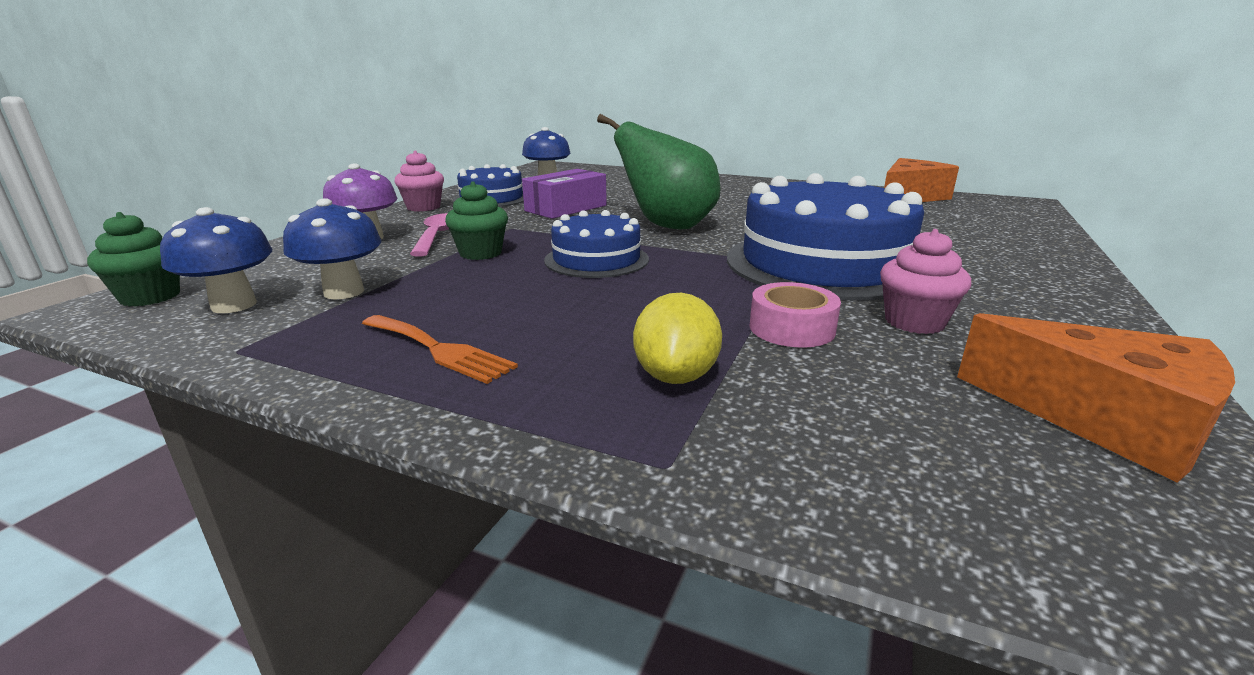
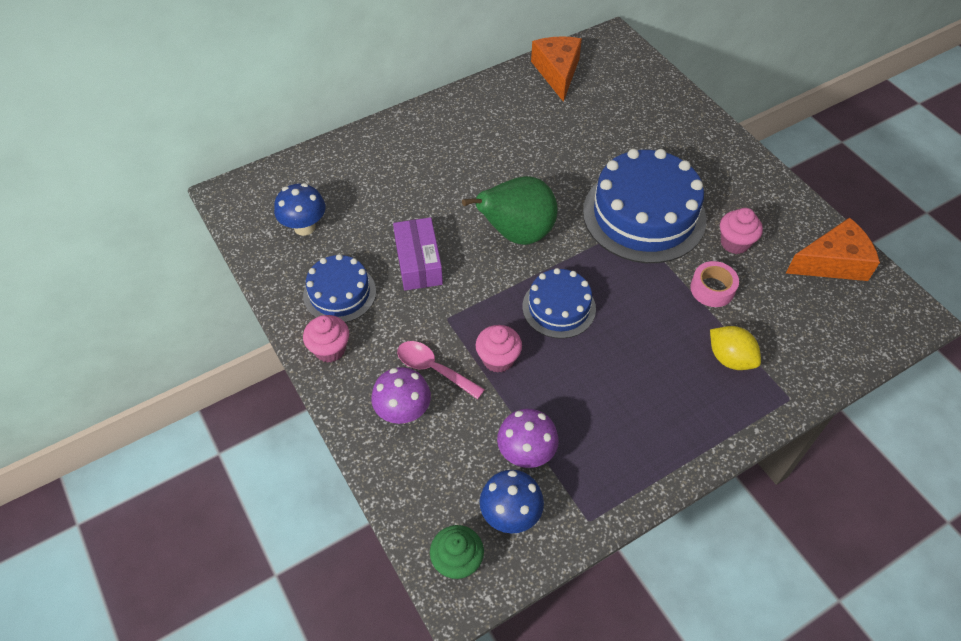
camera: 55 degrees left, 30 degrees up
(344, 292) = (526, 454): blue mushroom -> purple mushroom
(439, 350) = (647, 433): orange fork -> none
(480, 253) = (498, 359): green cupcake -> pink cupcake

